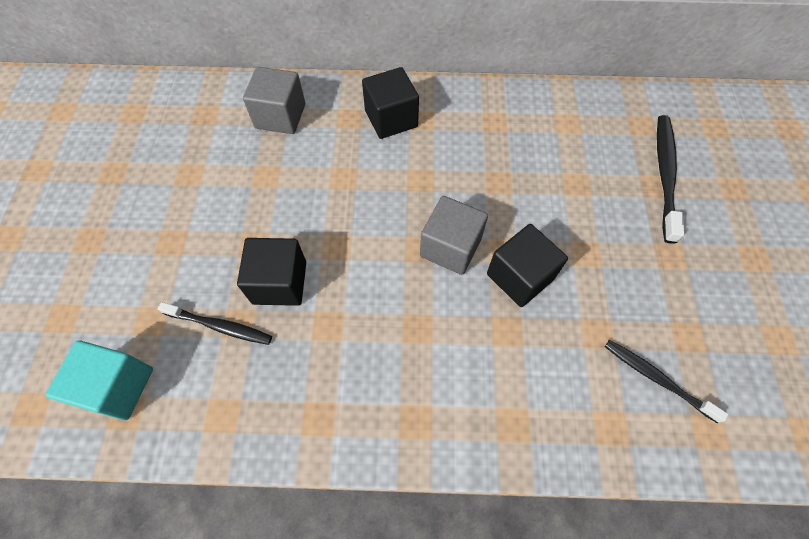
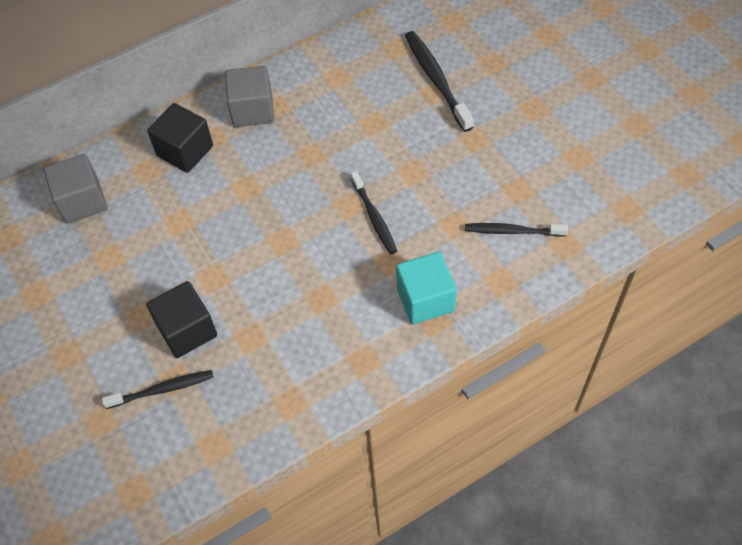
camera: 30 degrees left, 5 degrees down
(118, 387) = (112, 480): turquoise cube -> turquoise cube (425, 299)
(450, 247) = (306, 226): grey cube -> grey cube (252, 110)
(520, 276) = (374, 217): black cube -> black toothbrush

